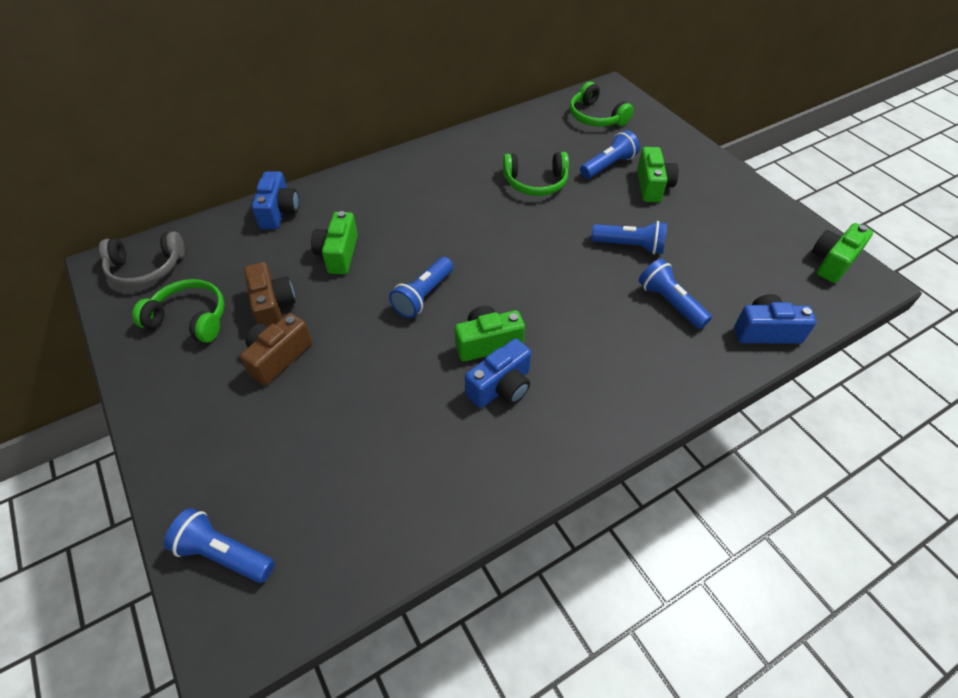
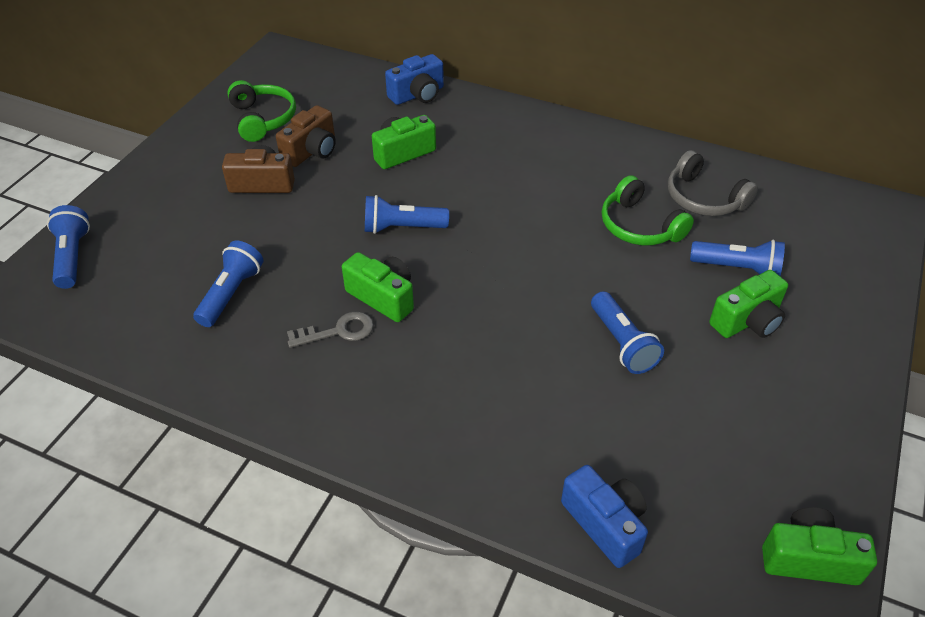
camera: 55 degrees right, 5 degrees down
(146, 268) = (292, 70): grey headphones -> grey headphones (703, 198)
(501, 387) = (338, 331): blue camera -> grey key
(596, 117) = (813, 221): green headphones -> none
(670, 303) = (566, 414): blue flashlight -> blue flashlight (231, 294)

